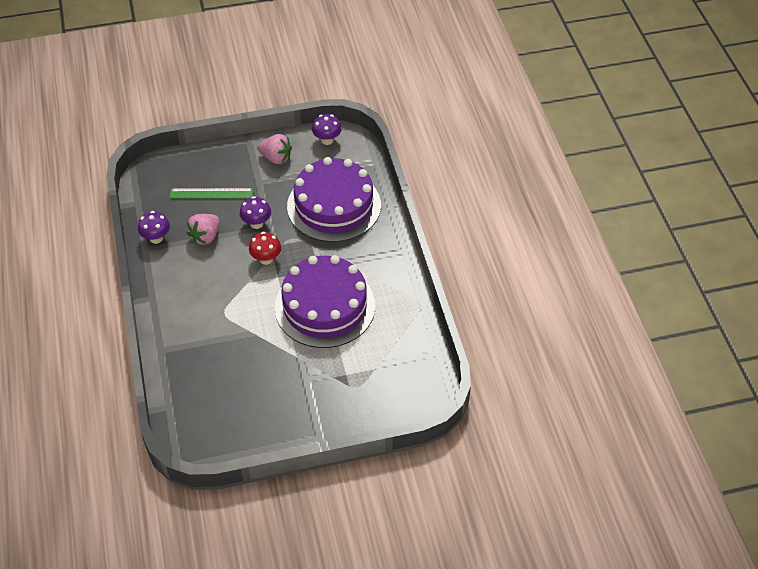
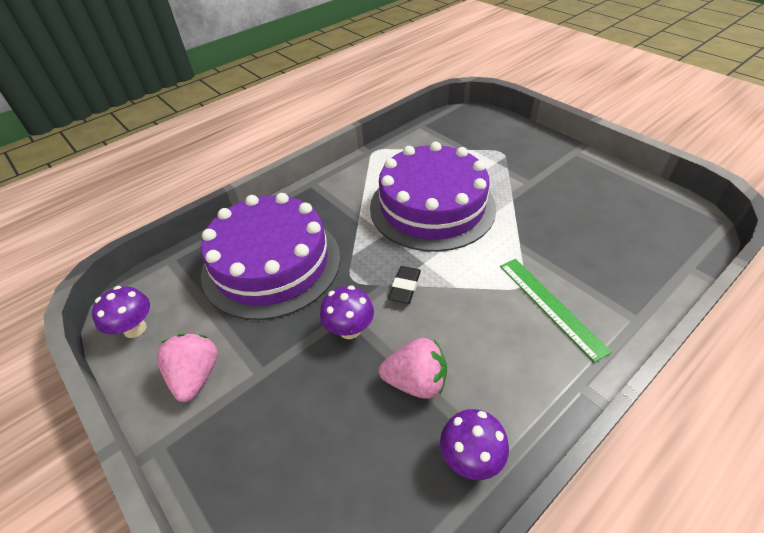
camera: 115 degrees left, 5 degrees down
(211, 193) = (319, 430): green ruler -> green ruler (550, 306)
(266, 259) = (405, 287): red mushroom -> black eraser

